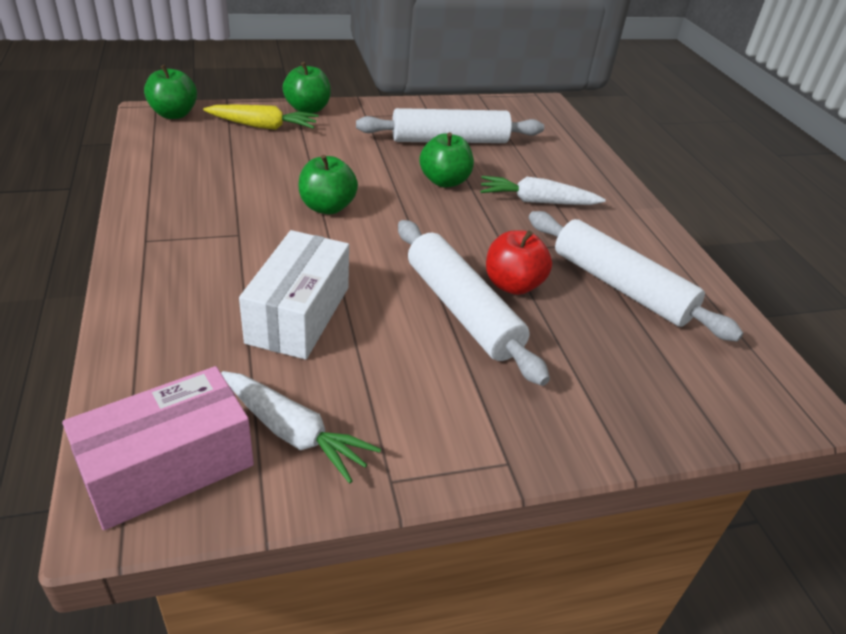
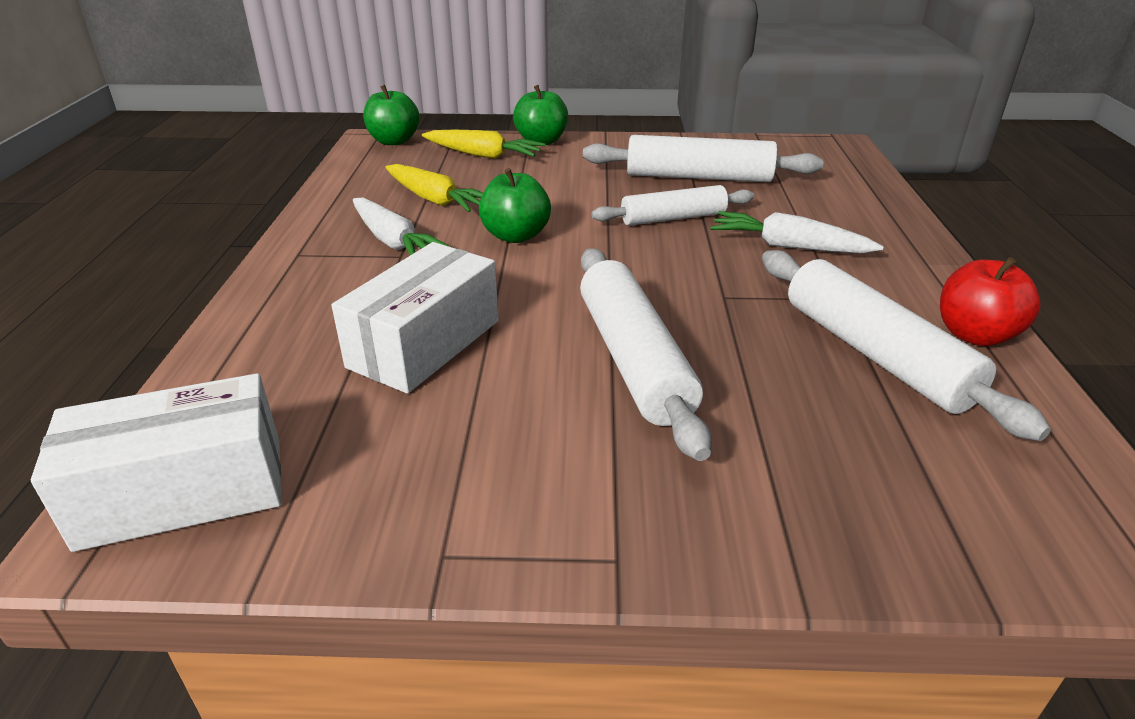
camera: 20 degrees right, 5 degrees down
(168, 467) = (183, 492): pink box -> white box
(242, 175) = (435, 200): none -> yellow carrot
(294, 433) = (349, 476): white carrot -> white carrot (394, 241)
(444, 181) = (673, 218): green apple -> white rolling pin
(513, 285) = (716, 337): red apple -> red apple (975, 335)

